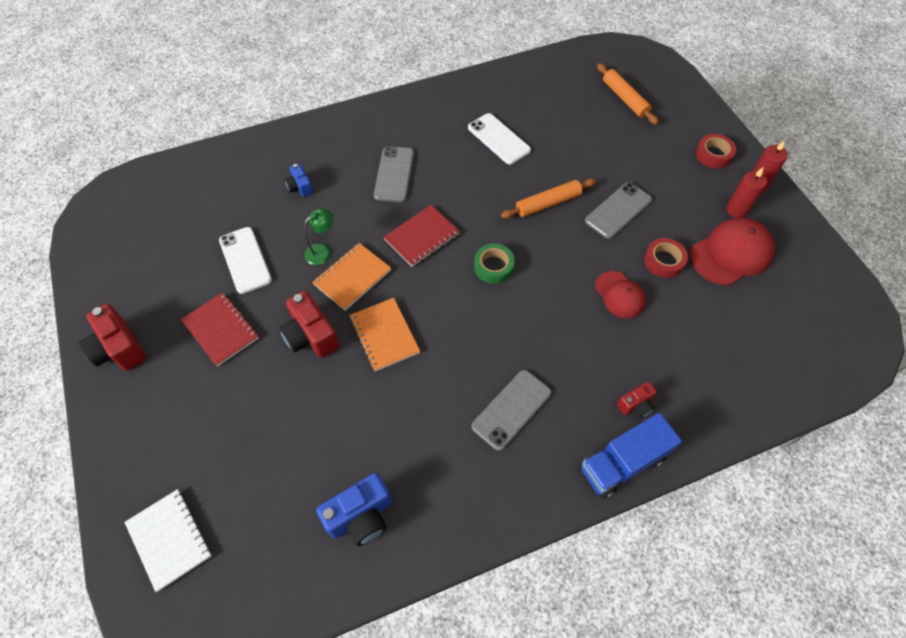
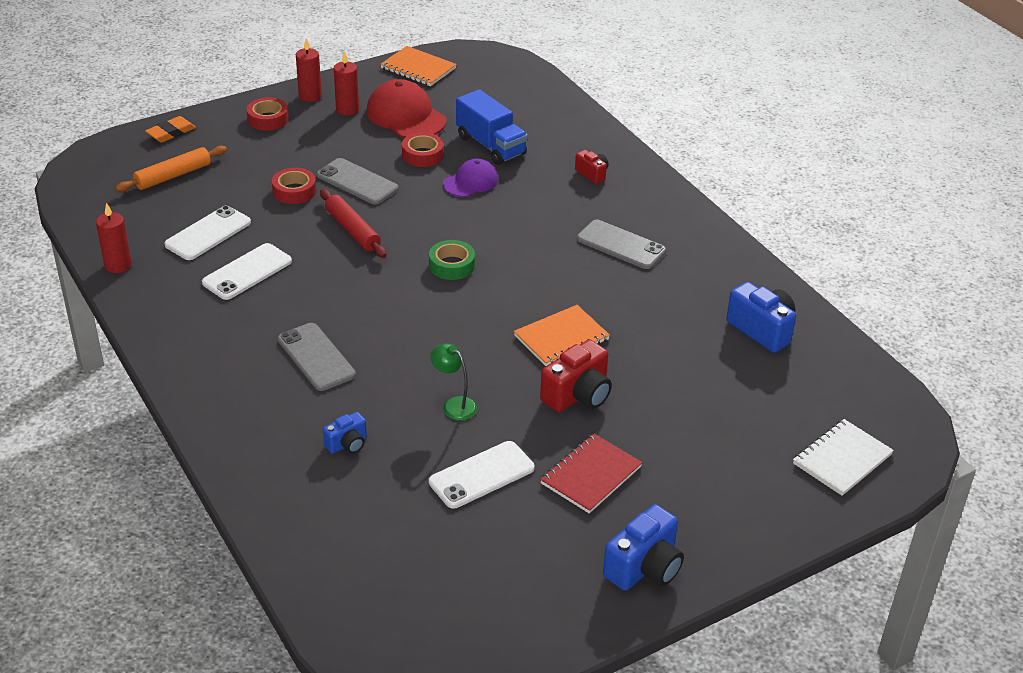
camera: 100 degrees left, 20 degrees down
(119, 348) = (644, 567): red camera -> blue camera
(352, 277) = (489, 373): orange notebook -> orange notebook (418, 68)
(394, 174) = (316, 357): grey phone -> grey phone turned 60 degrees clockwise
(421, 237) = (417, 323): red notebook -> none
(514, 73) = (118, 265): none -> red candle
(548, 118) = (208, 233): none -> white phone
(548, 203) = (353, 230): orange rolling pin -> red rolling pin
(604, 169) = (294, 191): none -> red tape
(620, 295) = (471, 182): red cap -> purple cap
(622, 463) = (651, 182): blue truck -> blue truck (490, 146)
(686, 96) = (171, 133): none -> orange eraser

